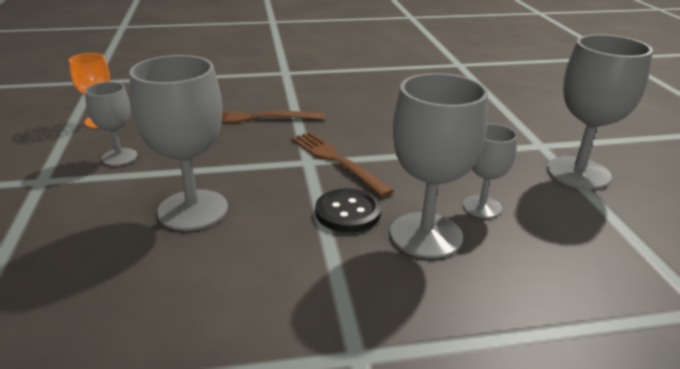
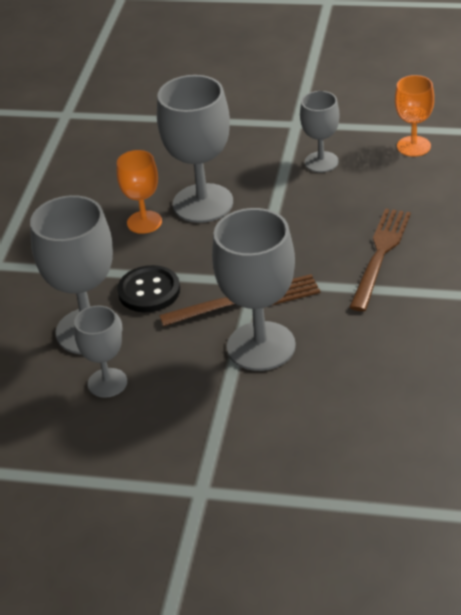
camera: 115 degrees right, 10 degrees up
(233, 242) = (144, 222): none -> orange goblet
(578, 173) = (122, 492): grey goblet -> grey goblet (261, 346)

